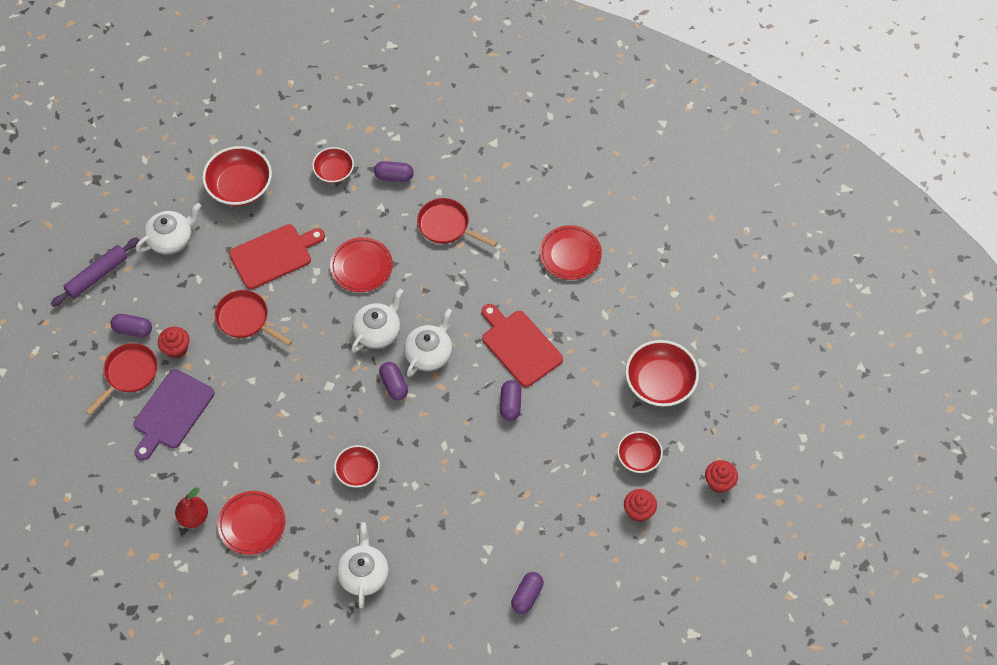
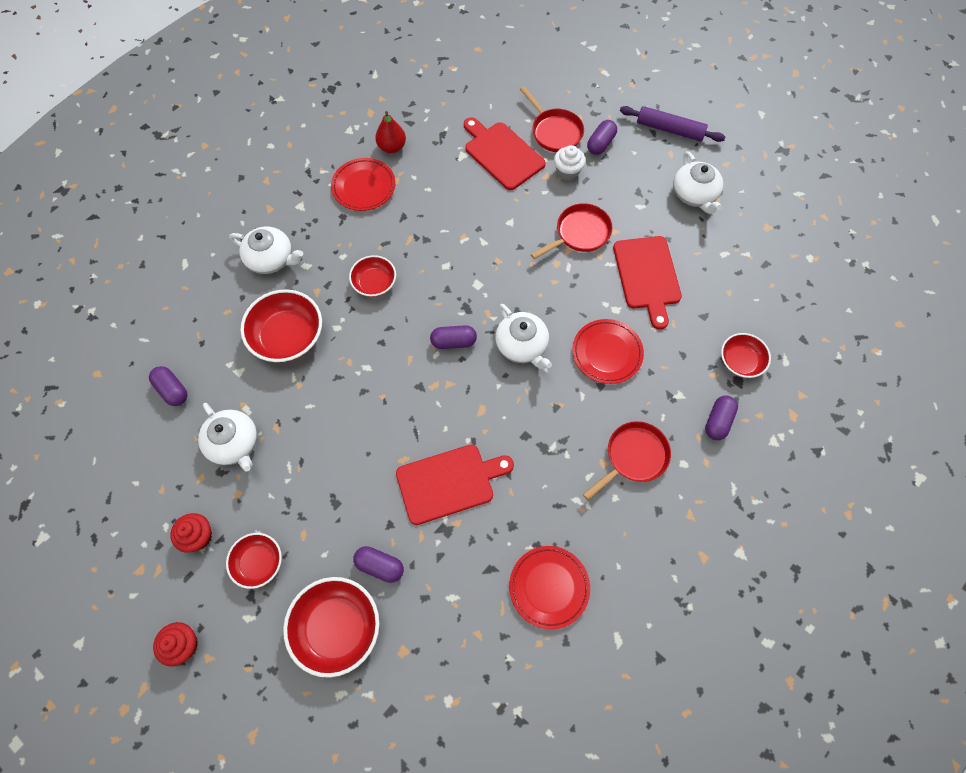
camera: 110 degrees right, 5 degrees up
(97, 275) = (670, 129): purple rolling pin -> purple rolling pin turned 45 degrees counterclockwise
(171, 412) = (502, 154): purple cutting board -> red cutting board
(176, 349) = (567, 171): red cupcake -> white cupcake
(240, 187) = (743, 267): red bowl -> red bowl (287, 336)
(429, 353) = (477, 386): white teapot -> white teapot (234, 443)
(510, 404) = (383, 447): purple capsule -> purple capsule (380, 566)

